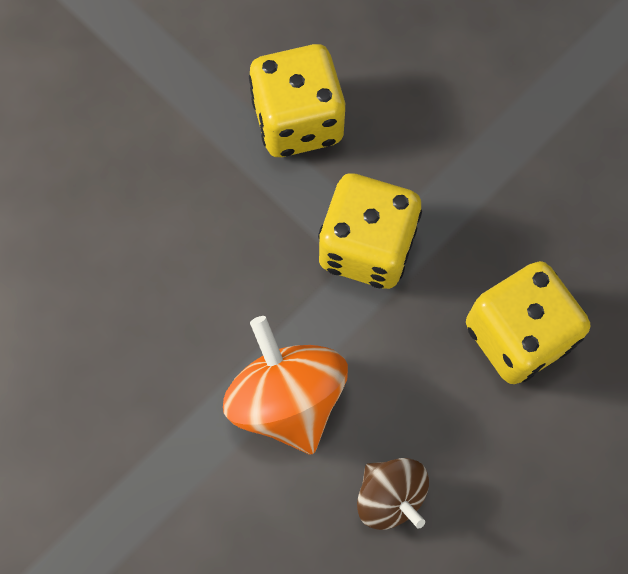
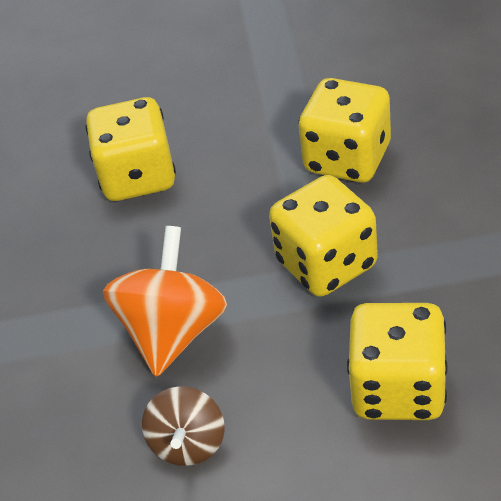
camera: 45 degrees right, 25 degrees down
(109, 252) = (138, 177): none -> yellow dice

